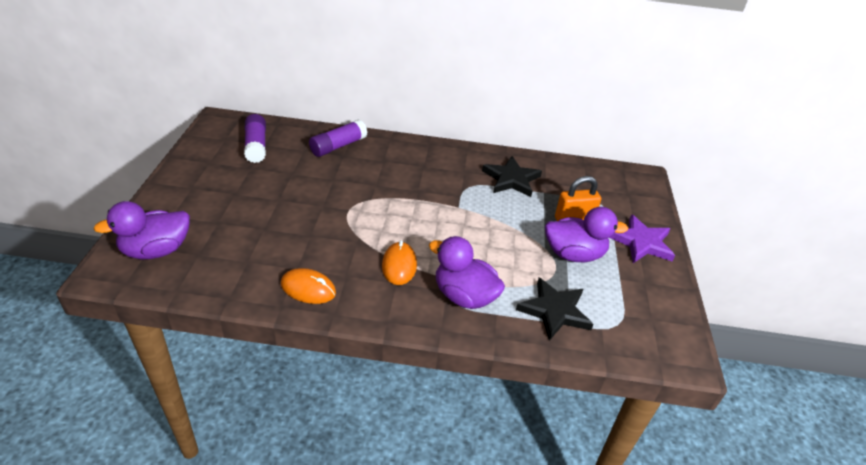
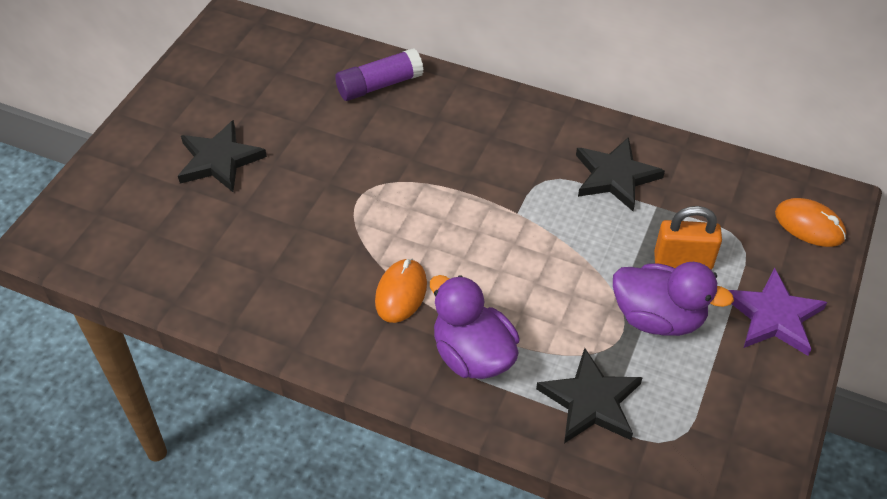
camera: 20 degrees right, 10 degrees up
(156, 250) = (104, 219): purple duck -> none
(237, 202) = (219, 160): none -> black star
(256, 146) = (267, 71): purple glue stick -> none
(308, 288) = (273, 306): orange mouse -> orange mouse (809, 225)

